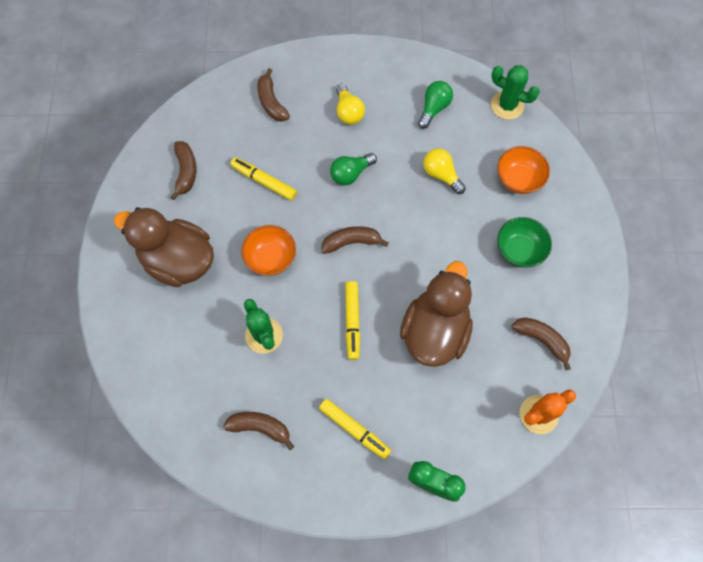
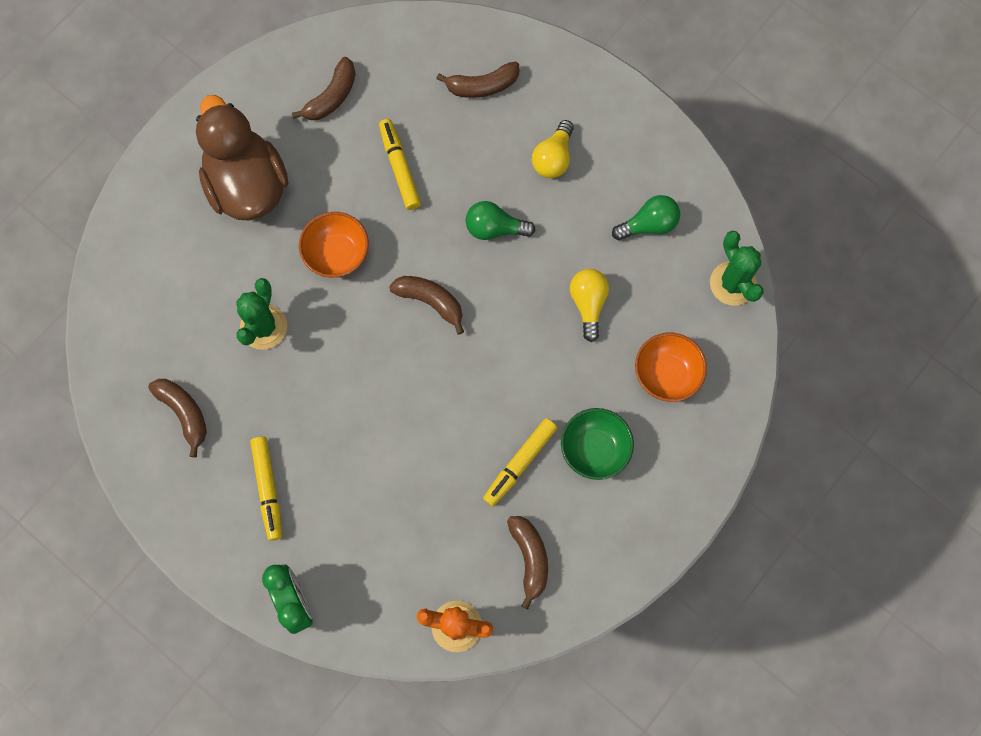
camera: 40 degrees right, 5 degrees up
(271, 102) = (482, 86): brown banana -> brown banana turned 120 degrees counterclockwise
(352, 322) = (359, 383): yellow marker -> yellow marker (519, 463)
(435, 331) = (431, 459): brown duck -> none

